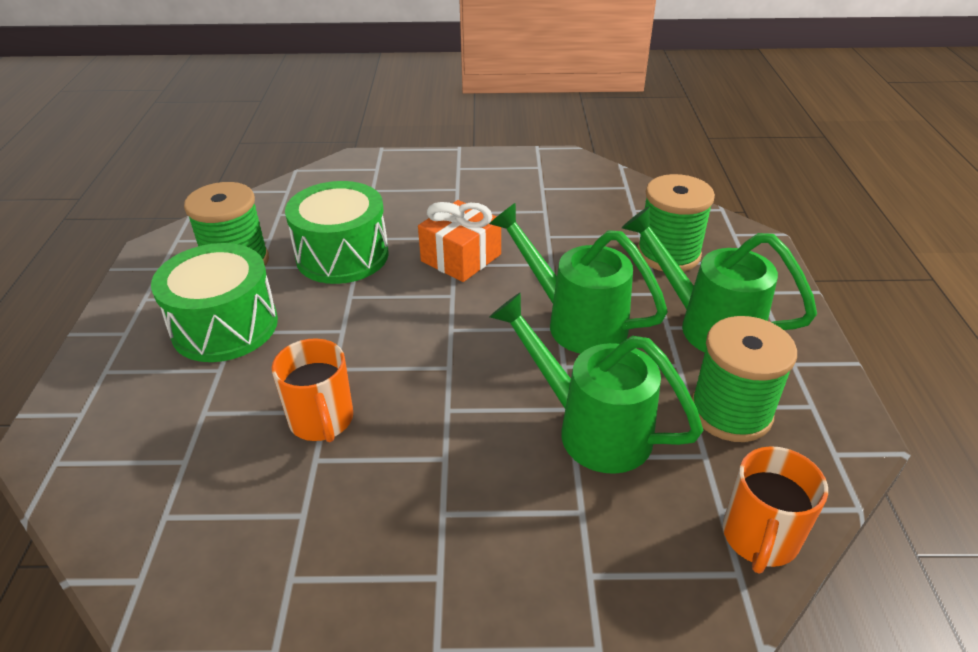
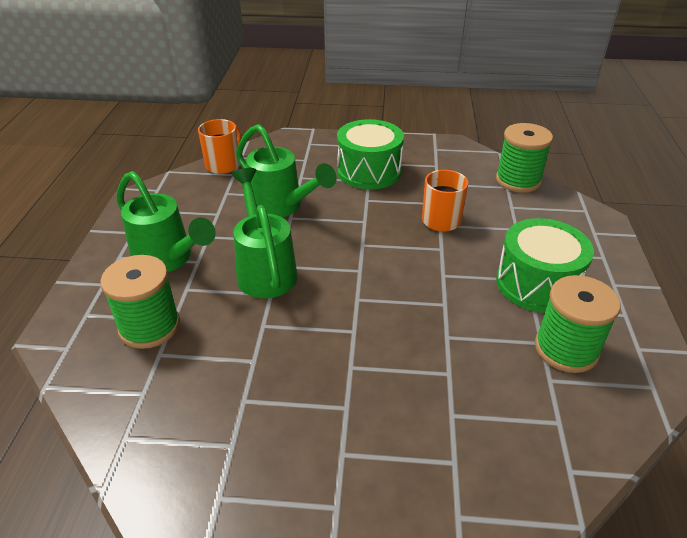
camera: 175 degrees left, 0 degrees up
(342, 255) = (463, 349): green drum -> green drum (369, 171)
(461, 258) = (346, 337): orange gift -> none
(574, 321) = (264, 269): green watering can -> green watering can turned 150 degrees counterclockwise
(730, 412) = (196, 209): green spool -> green spool (518, 180)

